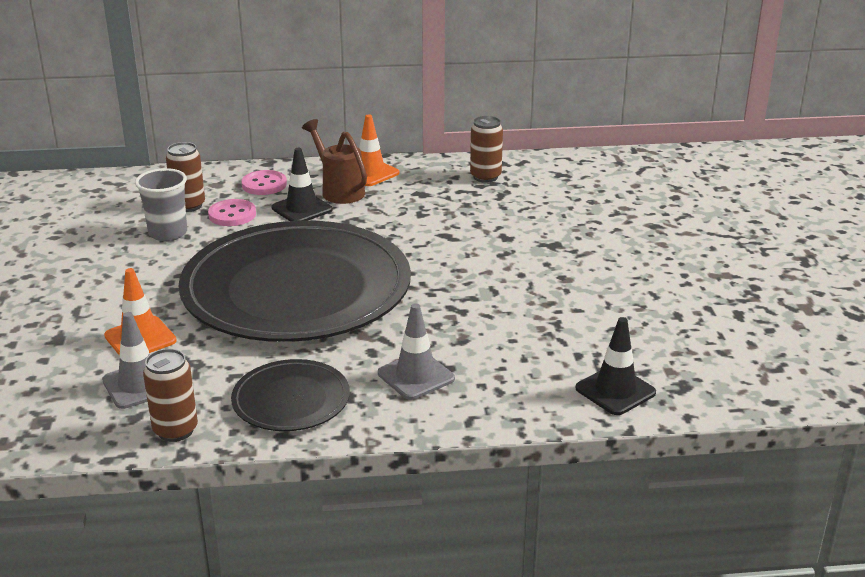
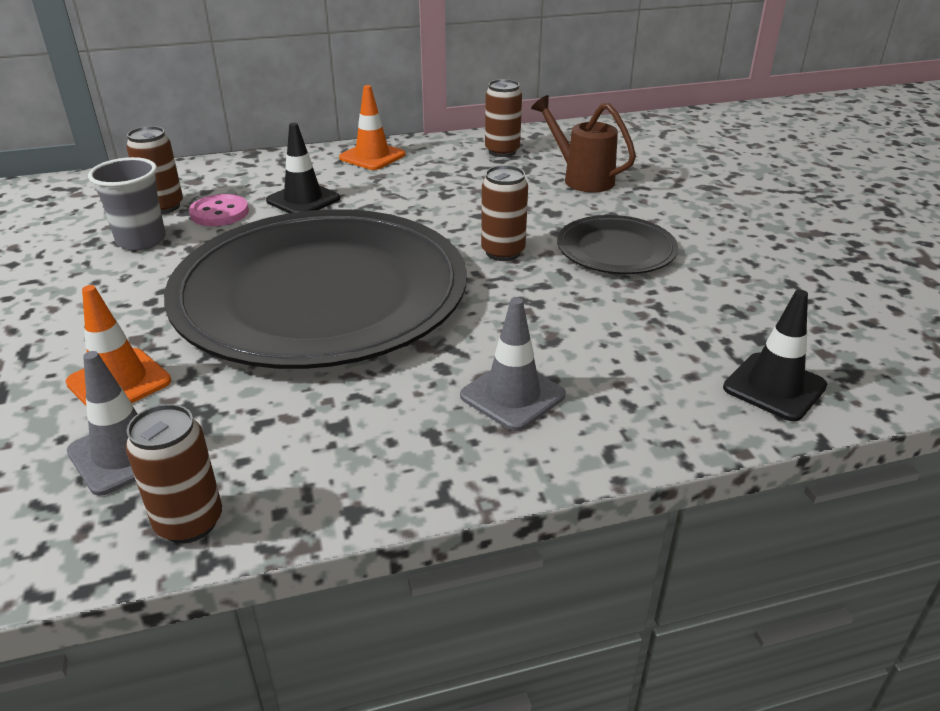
camera: 10 degrees left, 5 degrees up
(264, 185) = (252, 177): pink button -> none
(291, 400) = (352, 451): black plate -> black plate (616, 250)
(339, 190) = (341, 177): brown watering can -> brown watering can (581, 178)
(450, 268) = (503, 252): none -> brown can

